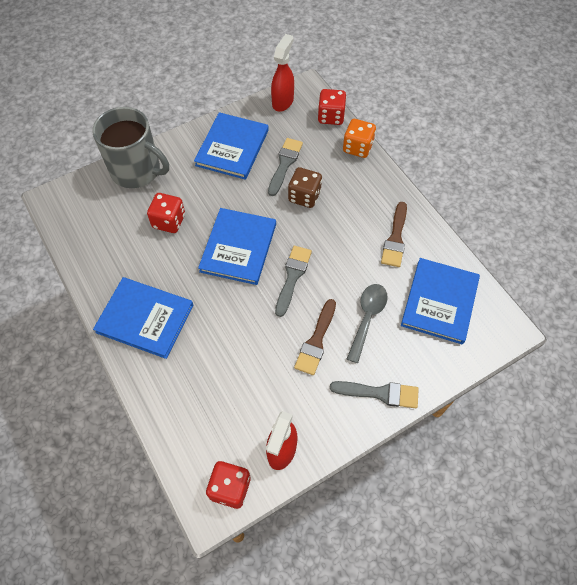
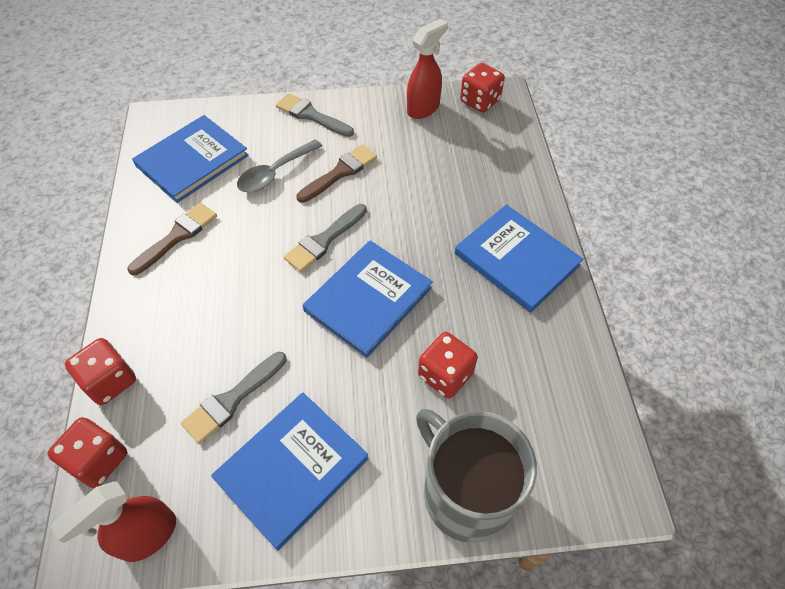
camera: 155 degrees left, 5 degrees down
(304, 196) = (241, 335): brown dice -> none
(357, 147) = (110, 381): orange dice -> red dice

